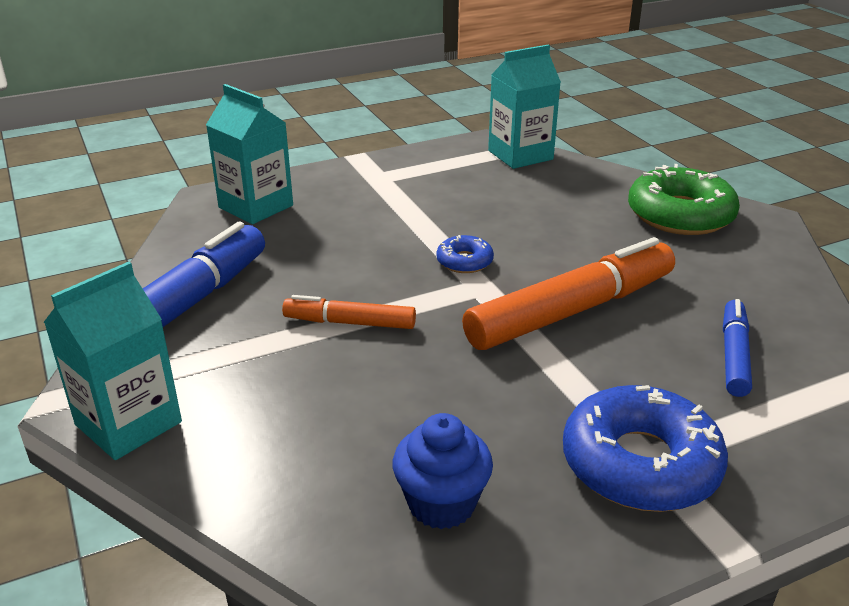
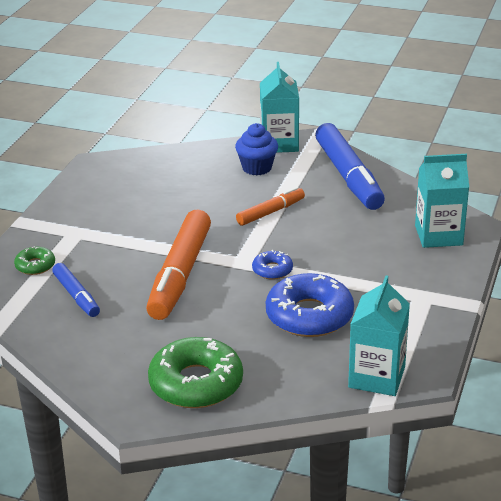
camera: 135 degrees right, 0 degrees up
(441, 503) = (135, 182): blue cupcake -> blue cupcake (257, 168)
(640, 464) = (77, 228): blue donut -> blue donut (309, 315)
(764, 435) = (35, 265): none -> green donut

